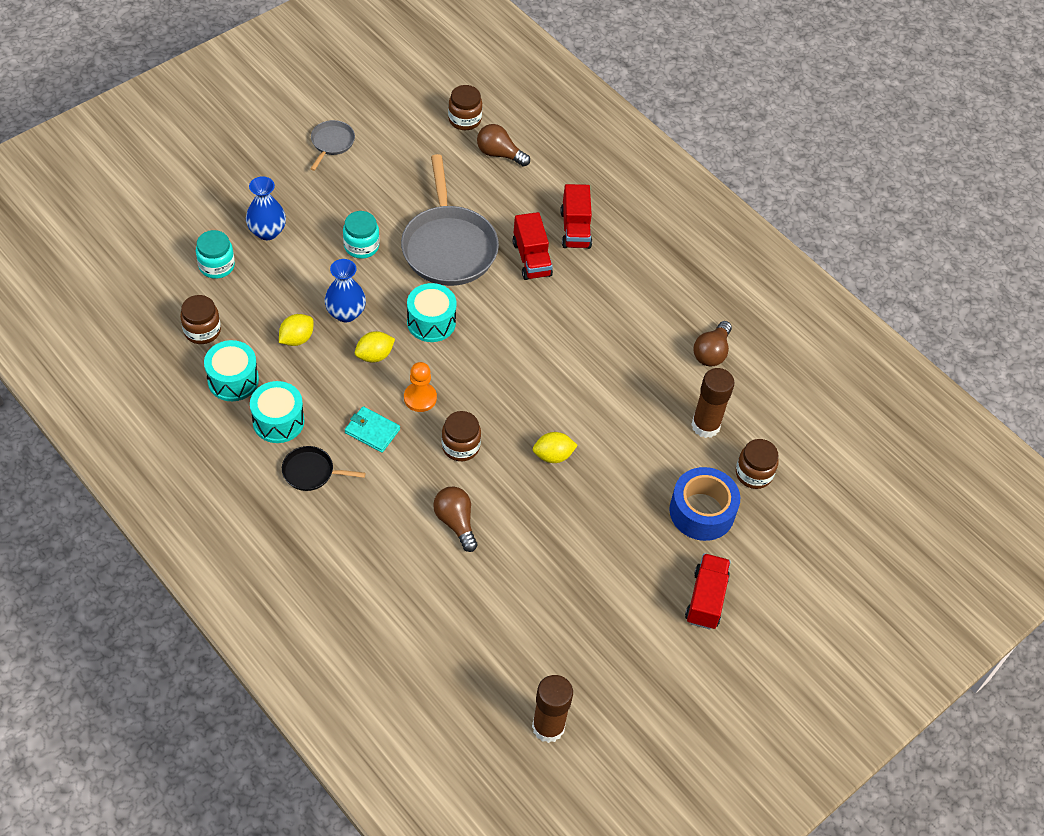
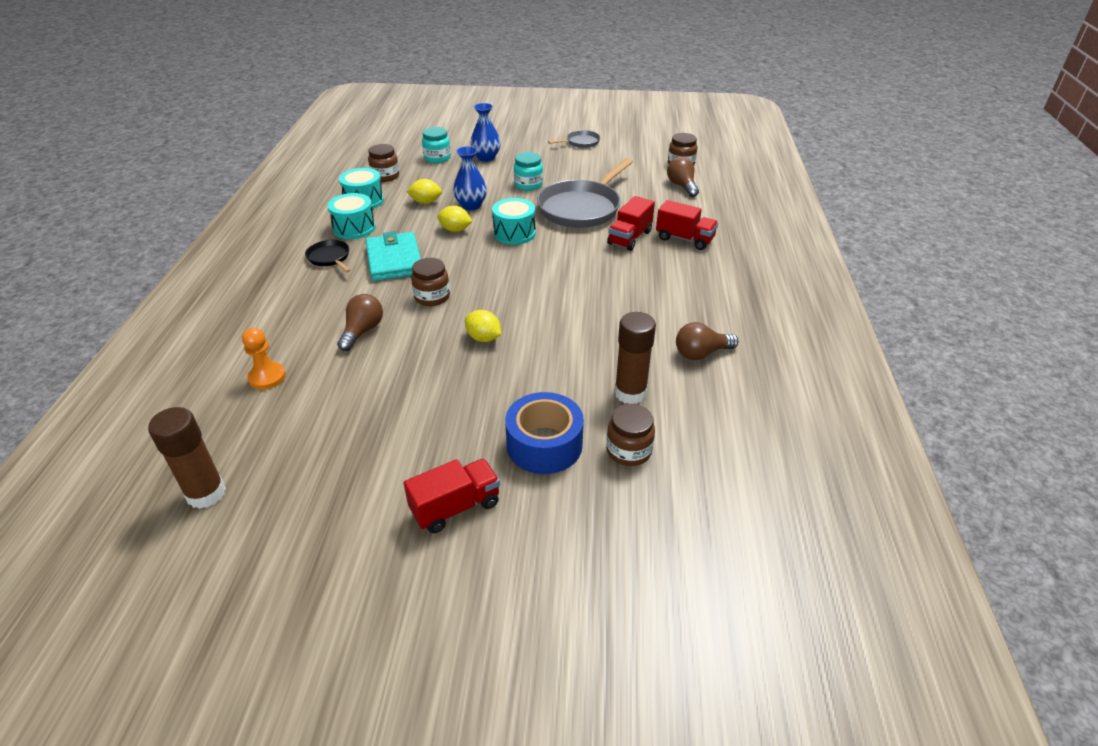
camera: 50 degrees right, 15 degrees down
(372, 431) = (394, 260): turquoise wallet -> turquoise wallet, size x1.70
(420, 398) = (448, 261): orange pawn -> orange pawn (267, 377)
(575, 229) = (684, 239): red truck -> red truck turned 105 degrees counterclockwise

